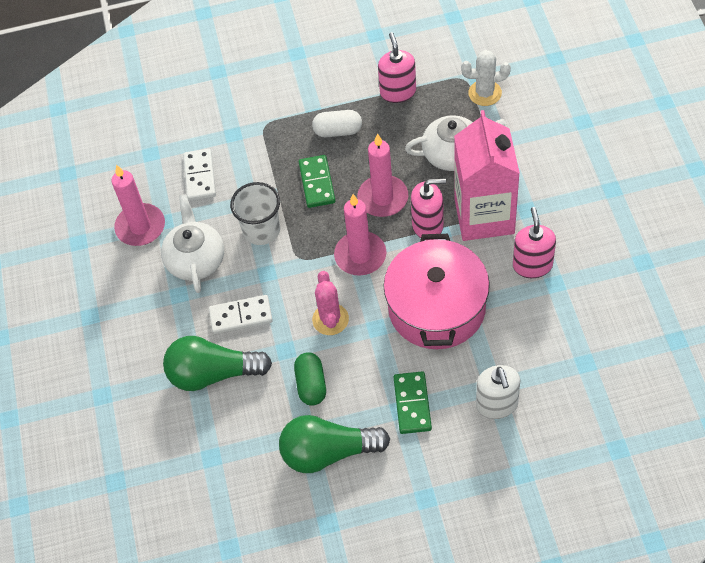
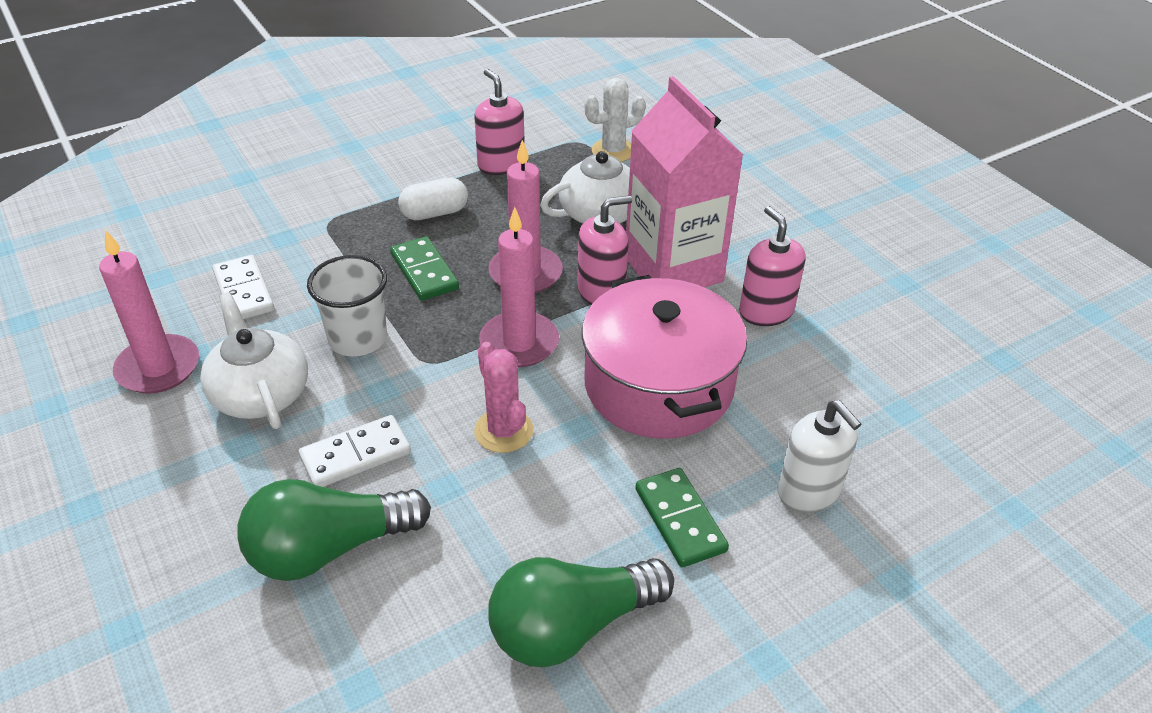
camera: 25 degrees left, 15 degrees down
(311, 385) = (505, 528): green capsule -> none

